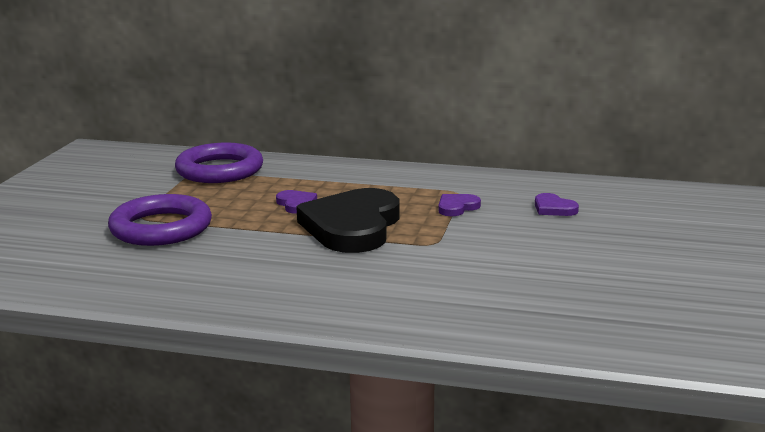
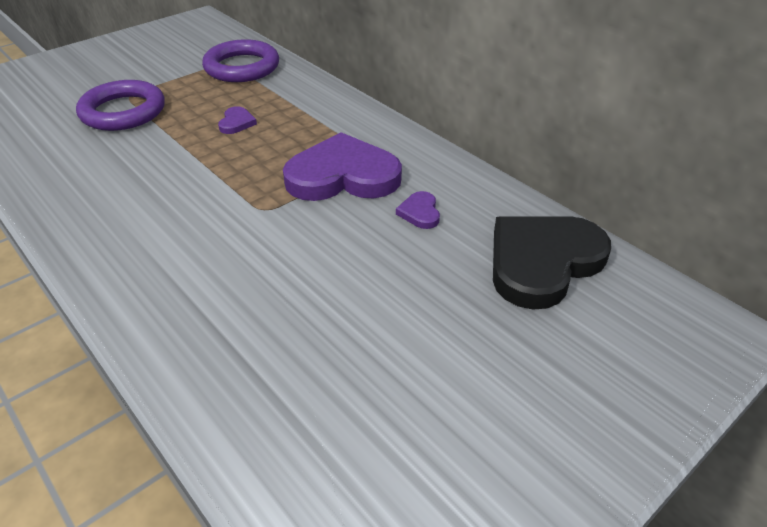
camera: 35 degrees right, 20 degrees up
(352, 226) = (236, 164): black heart -> black heart (542, 262)
(457, 207) = (343, 176): purple heart -> purple heart, size x2.41

